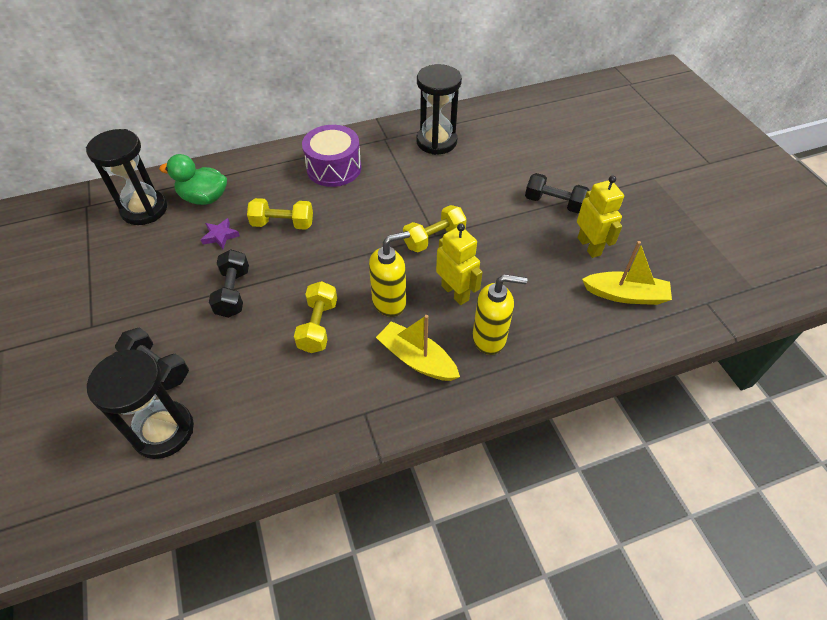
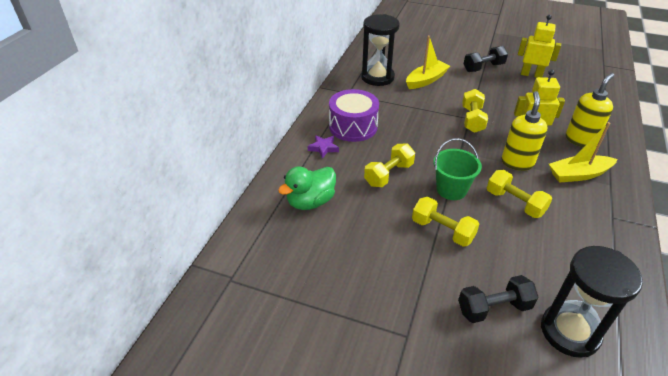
camera: 50 degrees left, 10 degrees down
(144, 209) = (283, 242): black hourglass -> none
(220, 236) = (368, 211): purple star -> purple star (323, 148)
(233, 292) = (442, 230): black dumbbell -> yellow dumbbell
(298, 273) = (451, 189): none -> green bucket
(625, 295) = (579, 83): yellow boat -> yellow boat (426, 80)

